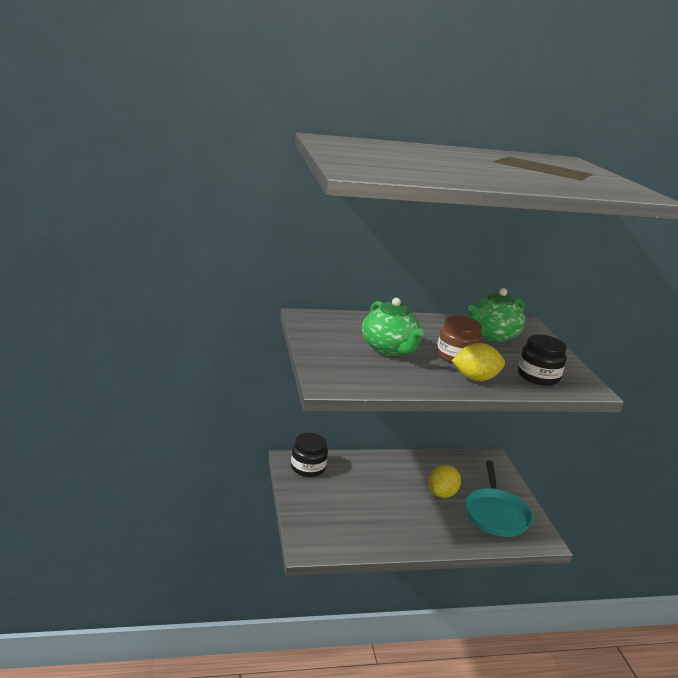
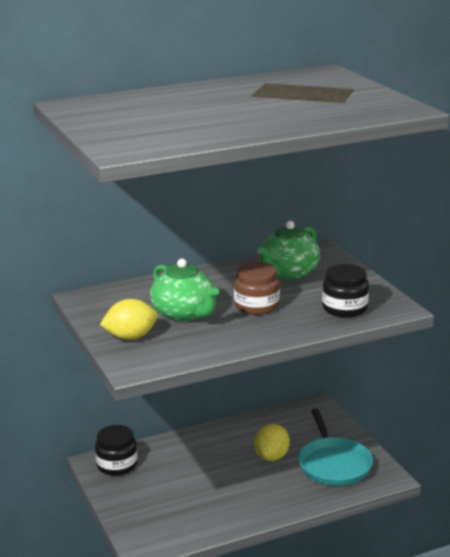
camera: 10 degrees left, 0 degrees up
(475, 378) = (281, 326): yellow lemon -> yellow lemon (130, 337)

